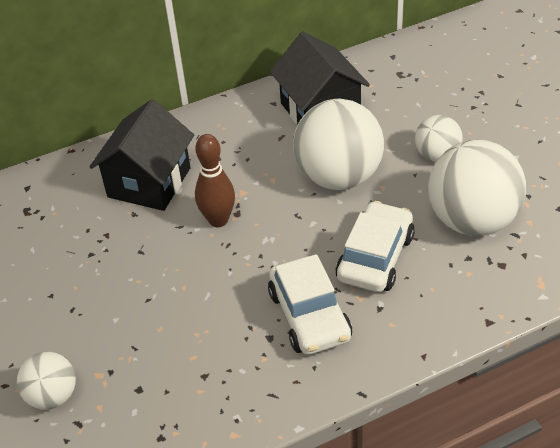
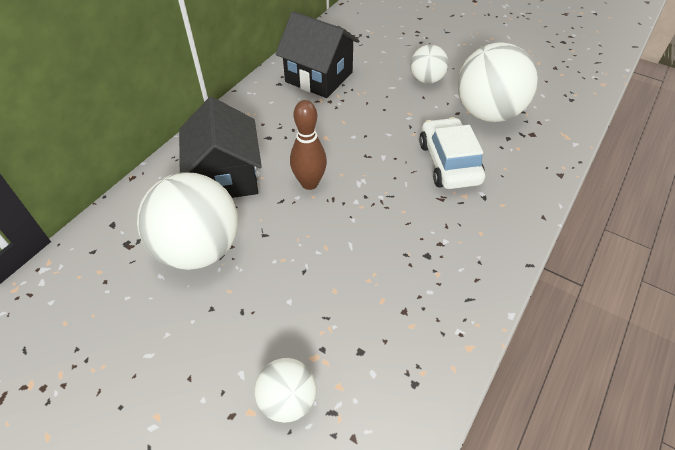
camera: 35 degrees left, 5 degrees up
(309, 316) = (442, 225): white car -> none
(338, 177) = (373, 117): white ball -> white ball (199, 249)

